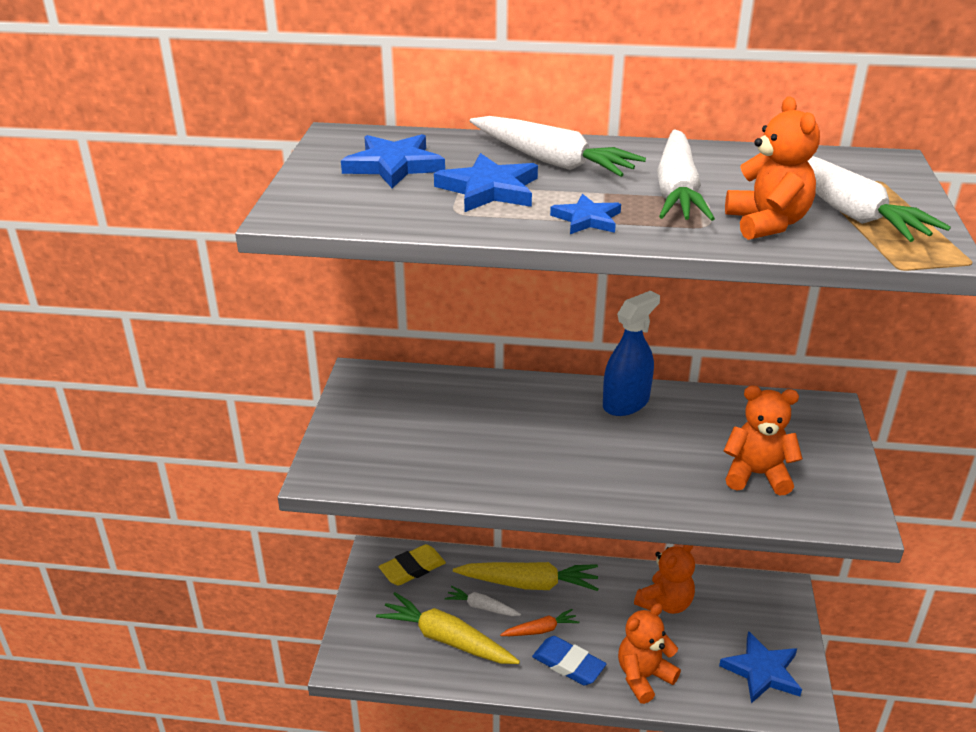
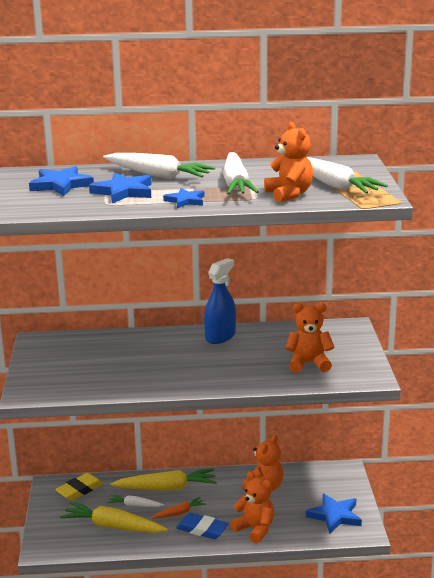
camera: 10 degrees left, 10 degrees down
(643, 677) = (255, 529): orange teddy bear -> orange teddy bear turned 90 degrees clockwise

